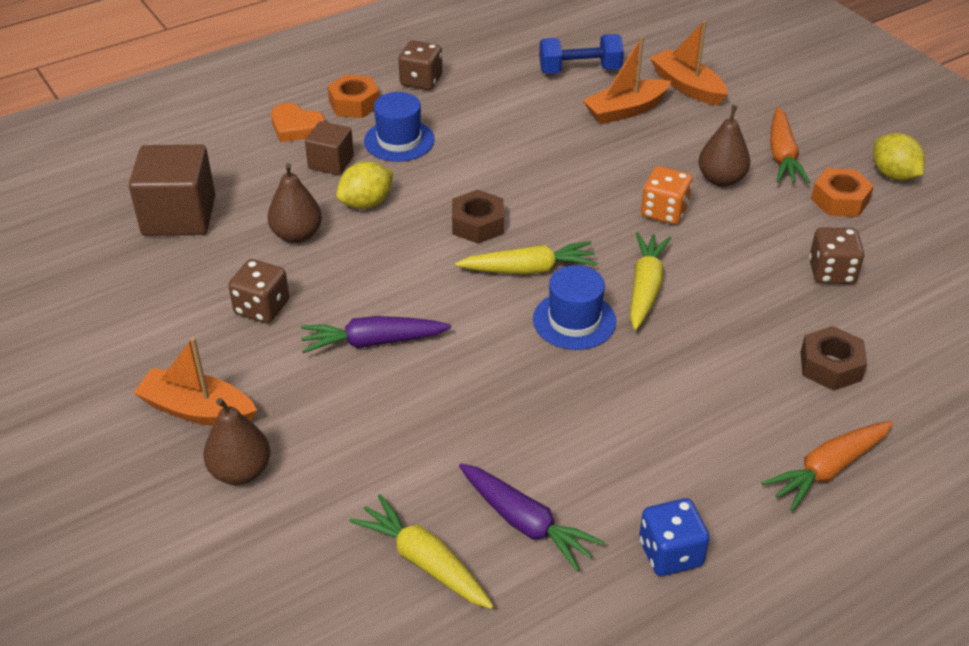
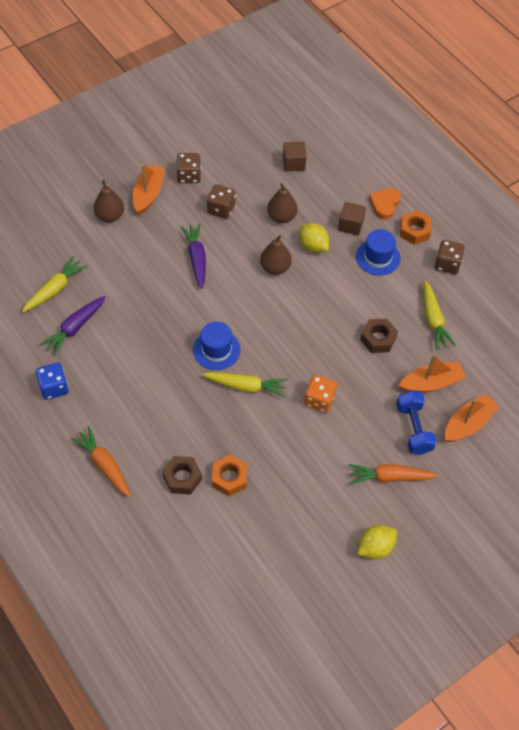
camera: 85 degrees right, 15 degrees up
(179, 216) = (293, 163): brown cube -> brown cube, size x0.57
(477, 224) = (298, 301): brown nut -> brown nut (378, 339)
(528, 269) = (259, 327): yellow carrot -> yellow carrot (433, 320)
(580, 70) = (477, 356): blue dumbbell -> blue dumbbell (414, 429)
(625, 110) = (431, 383): orange boat -> orange boat turned 105 degrees clockwise
(721, 179) = (357, 436): brown pear -> brown pear (275, 267)
(831, 272) = (266, 491): brown dice -> brown dice (189, 176)
(840, 200) = (342, 507): orange nut -> orange nut (229, 478)

